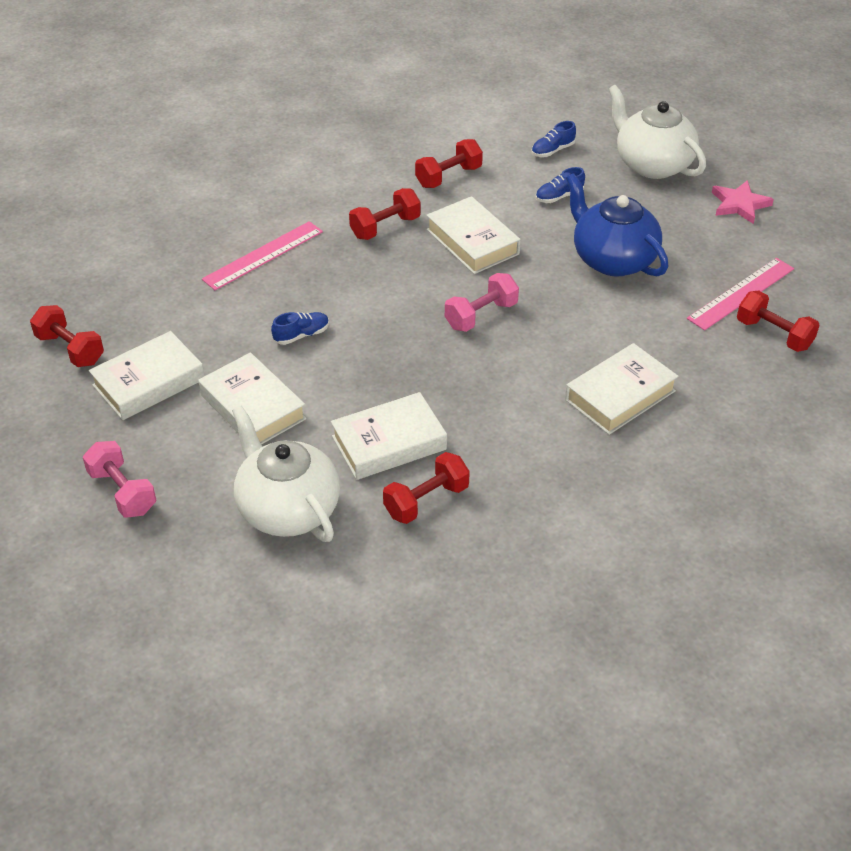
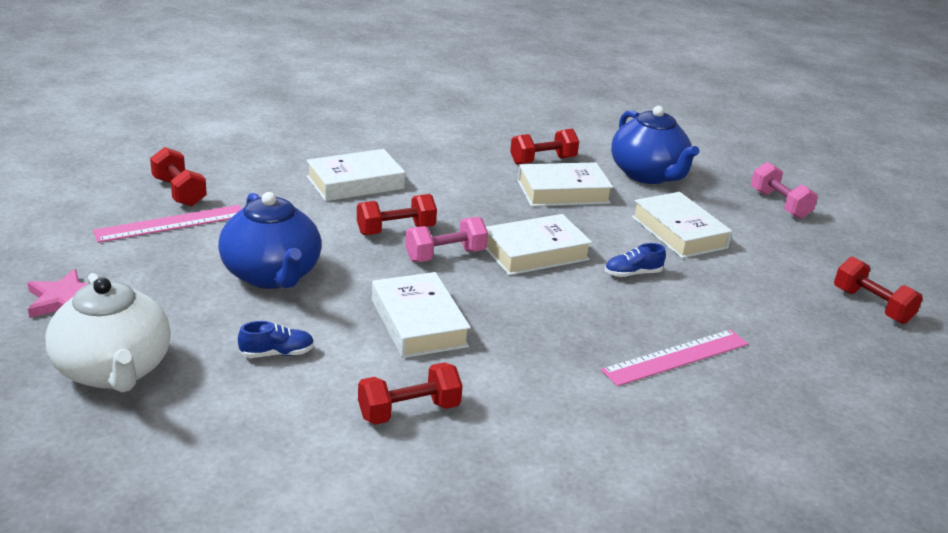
camera: 170 degrees left, 15 degrees down
(149, 382) = (780, 265): white book -> white book (535, 252)
(288, 509) = (648, 175): white teapot -> blue teapot
(385, 227) = (519, 360): red dumbbell -> red dumbbell (396, 230)
(552, 150) = (234, 421): blue shoe -> none

